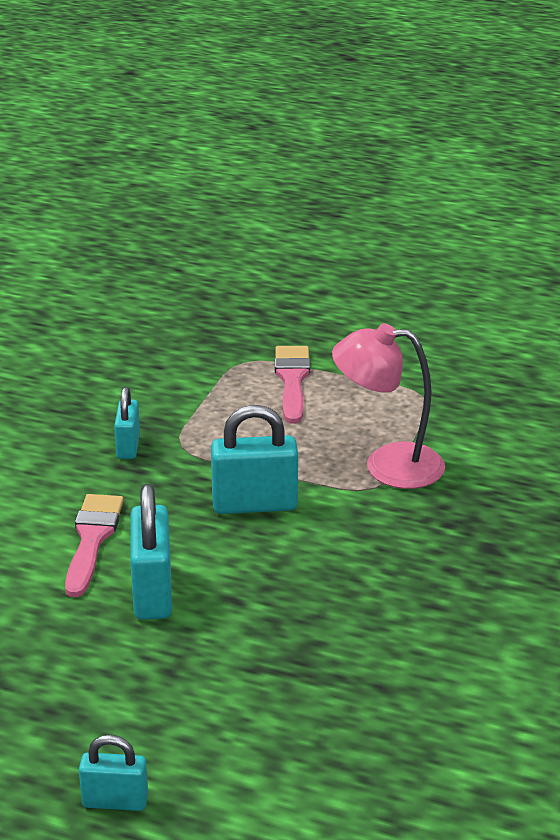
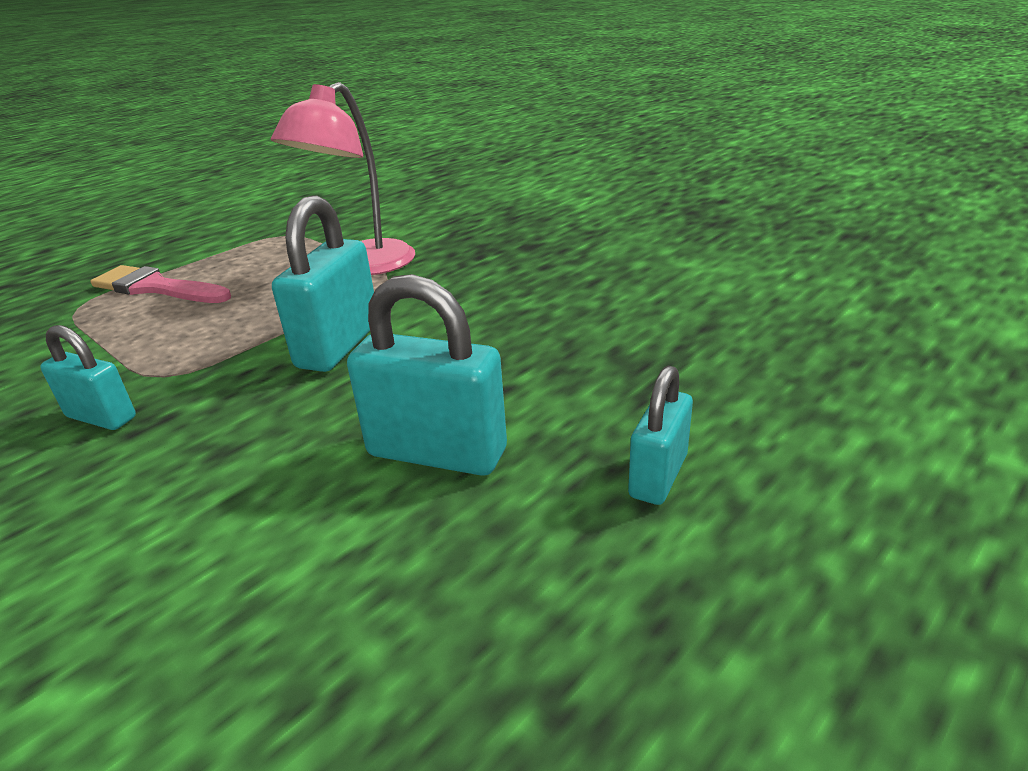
camera: 65 degrees left, 0 degrees up
(92, 539) = (264, 490): pink brush -> none
(115, 801) = (909, 582): turquoise padlock -> turquoise padlock (658, 476)

